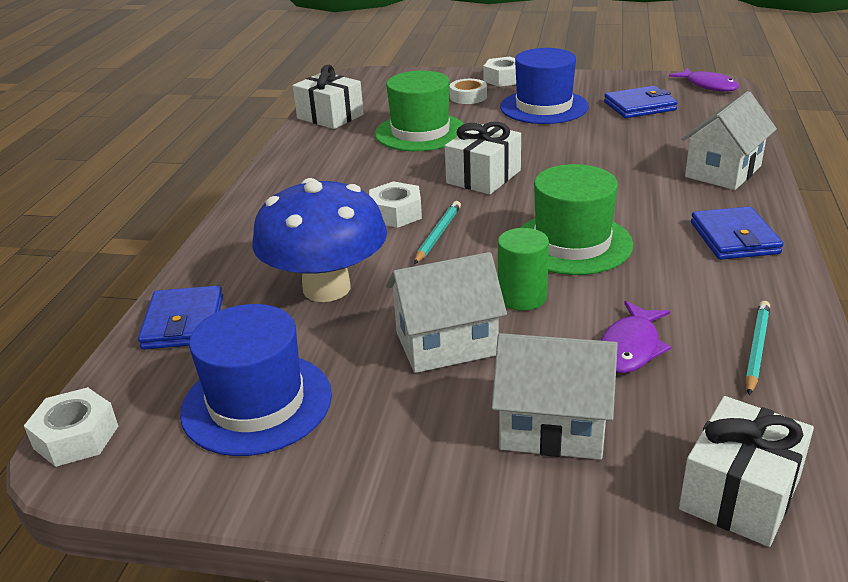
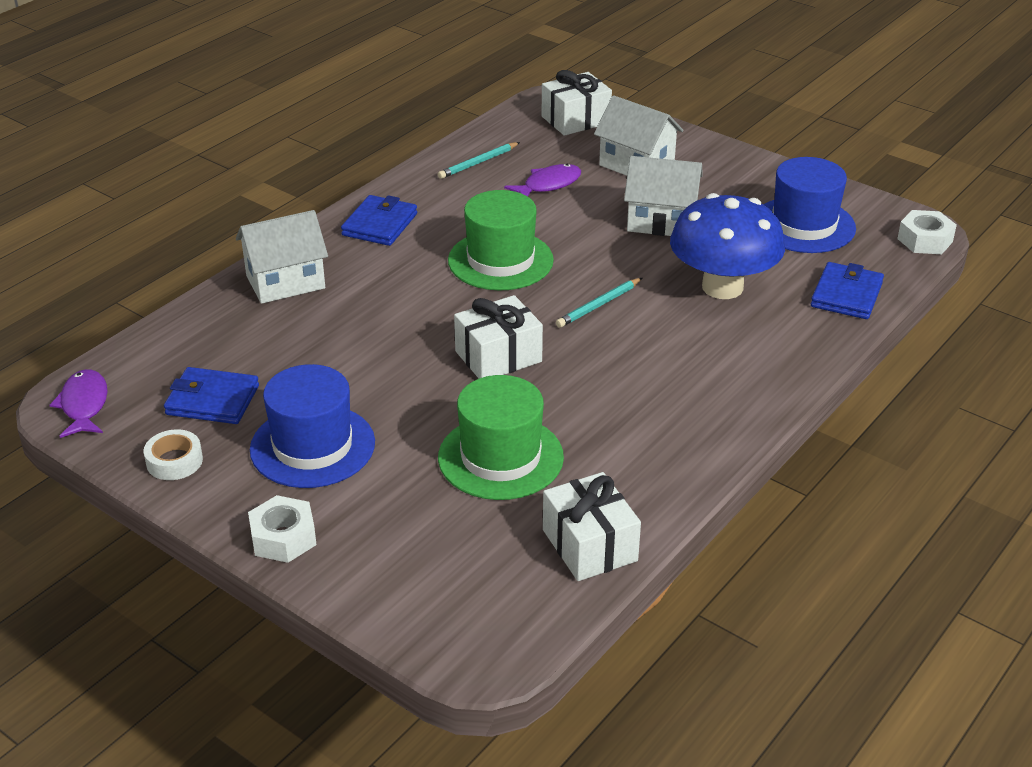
camera: 155 degrees left, 5 degrees up
(396, 213) = (618, 341): white nut -> none
(468, 97) = (375, 512): white tape -> white tape (174, 461)
(522, 297) = (582, 234): green cylinder -> none

